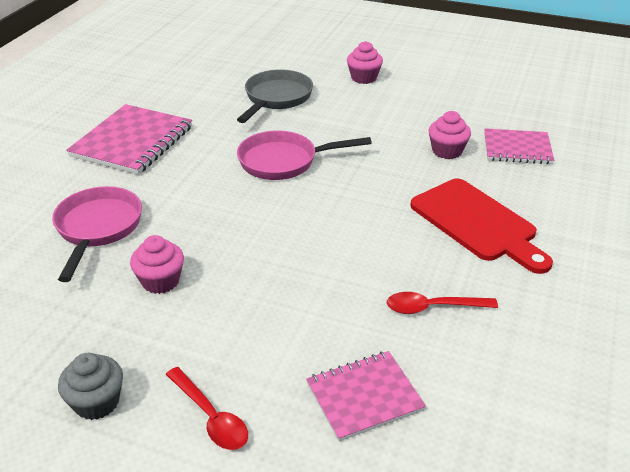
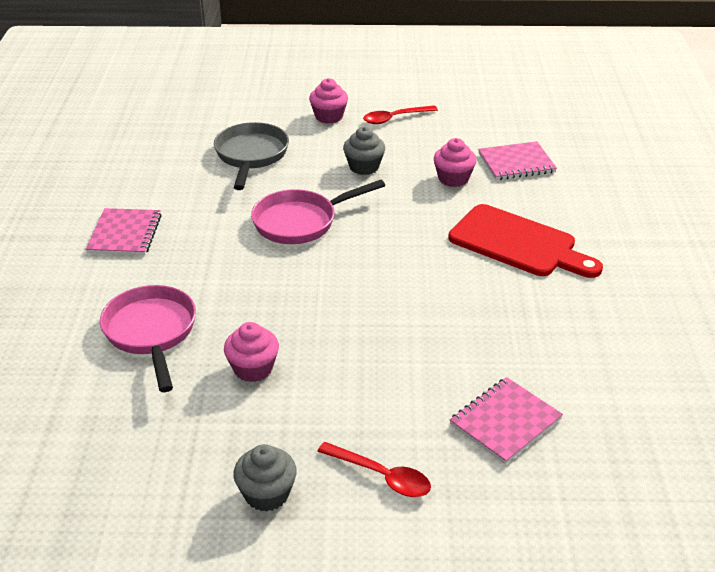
camera: 20 degrees left, 0 degrees up
(132, 142) = (125, 234): pink notebook -> pink notebook, size x0.64
(369, 125) = (364, 167): none -> grey cupcake
(433, 307) = (520, 330): red spoon -> red spoon (395, 118)

